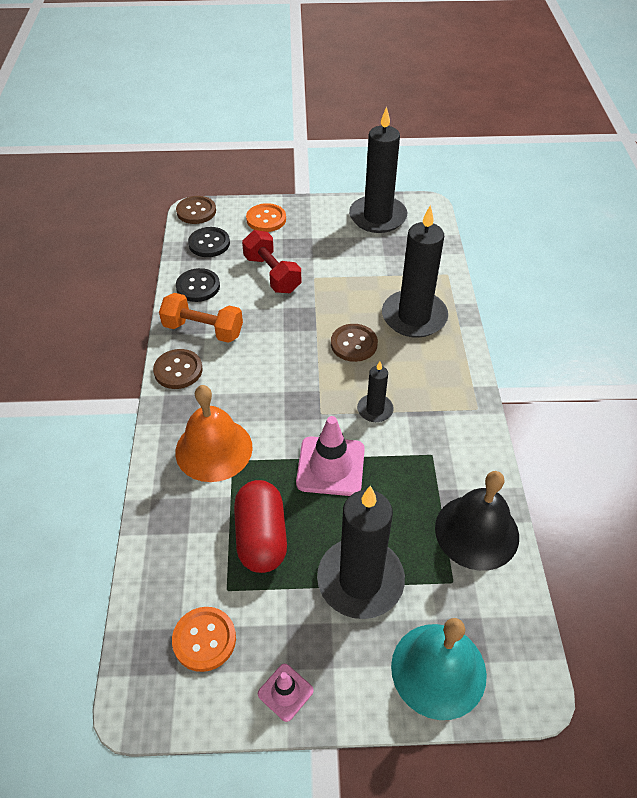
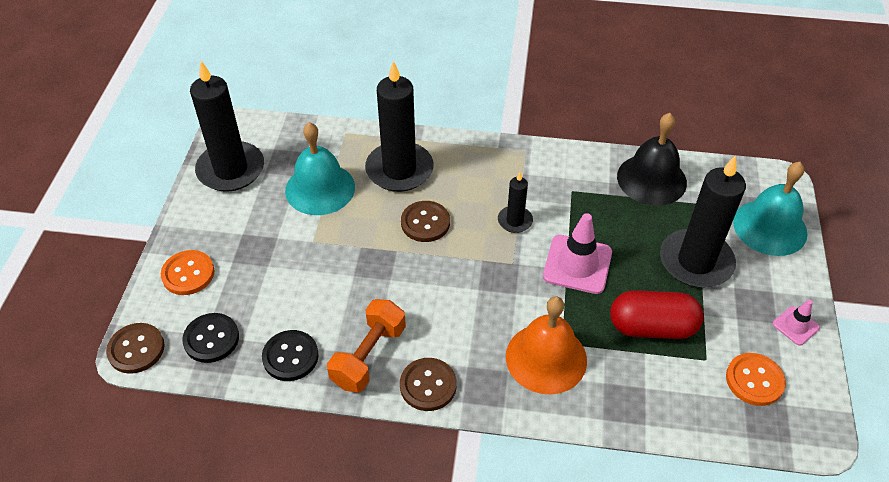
camera: 80 degrees left, 0 degrees up
(272, 274) = (294, 279): red dumbbell -> none
(373, 270) = (320, 188): none -> turquoise bell

